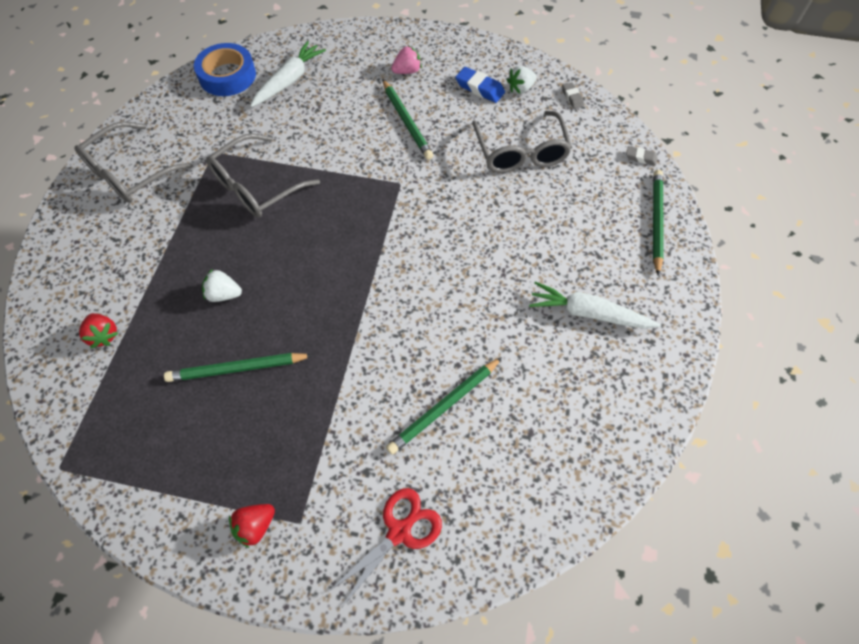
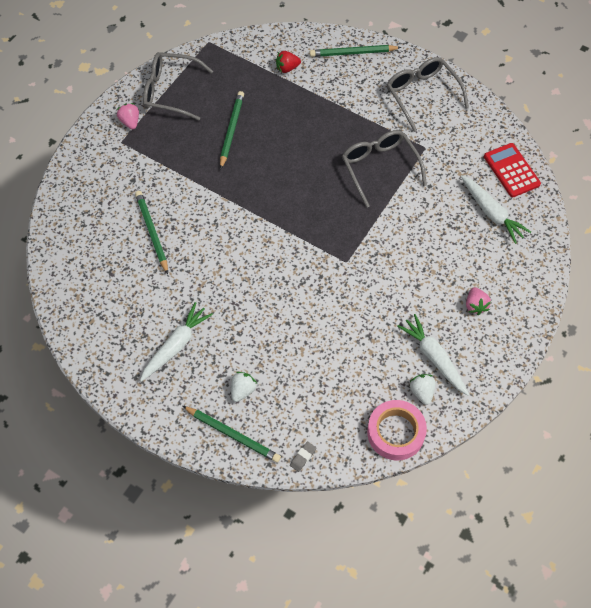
camera: 110 degrees right, 0 degrees up
(224, 294) = (290, 132): white strawberry -> white strawberry (242, 390)
(227, 76) = (511, 170): blue tape -> red calculator
(255, 526) = (130, 122): red strawberry -> pink strawberry
(399, 532) = (90, 186): red scissors -> none
(406, 121) = (412, 286): green pencil -> green pencil (353, 53)
(480, 88) = (434, 357): blue eraser -> white carrot
(521, 152) = (345, 361): grey glasses -> grey glasses (170, 91)
(572, 97) = (395, 432): grey eraser -> pink tape

